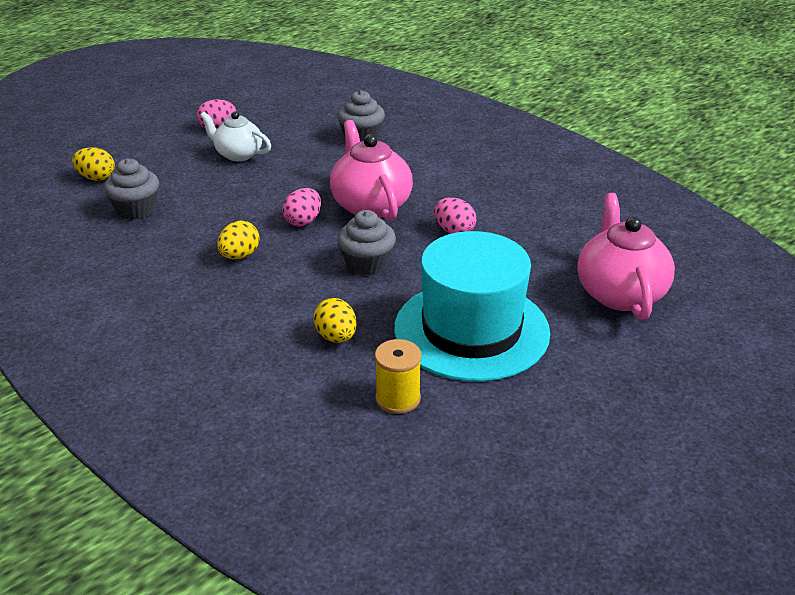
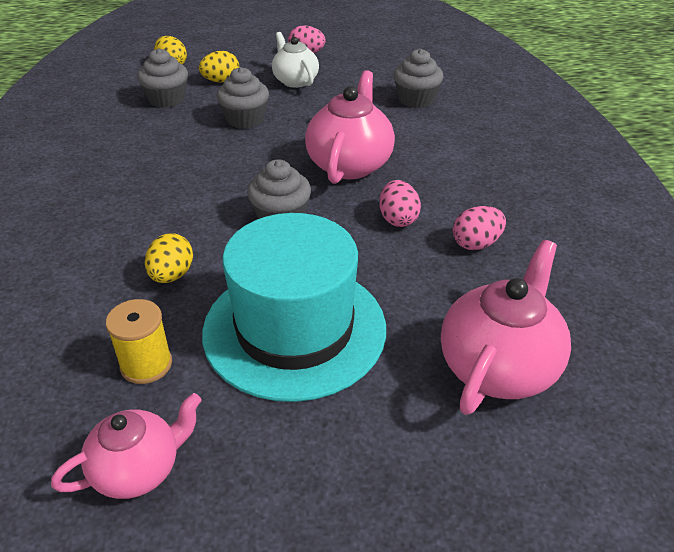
camera: 35 degrees right, 5 degrees up
(236, 201) = (245, 119): none -> grey cupcake
(239, 256) = (190, 167): yellow egg -> yellow egg (221, 81)
(303, 221) = (275, 157): pink egg -> pink egg (476, 244)
(476, 455) = (138, 469): none -> pink teapot

